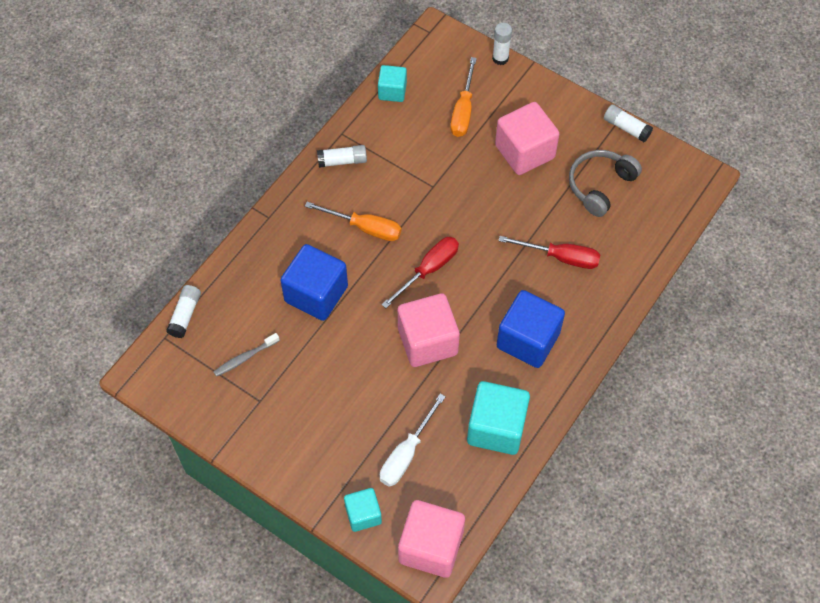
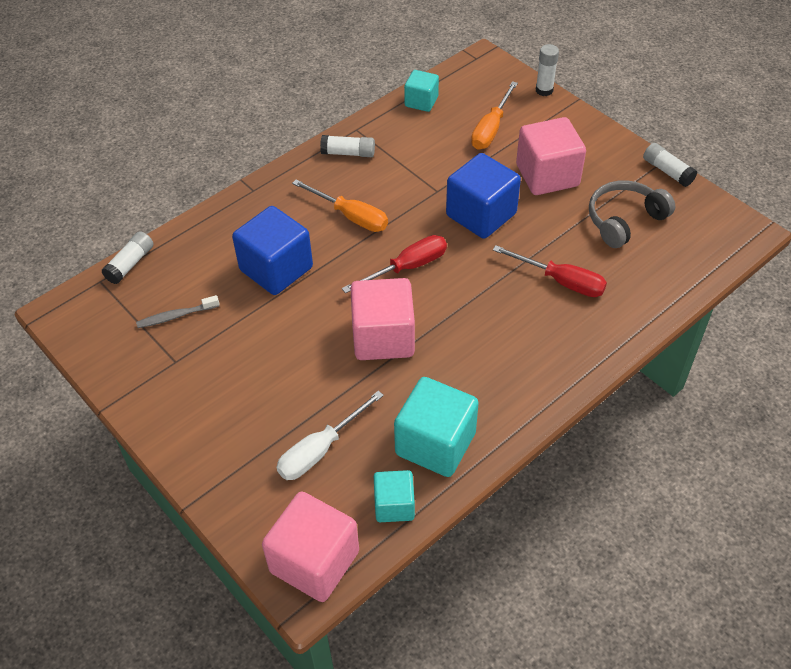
camera: 15 degrees right, 10 degrees down
(363, 514) = (246, 506): turquoise cube -> turquoise cube (394, 505)
(528, 340) = (500, 358): blue cube -> blue cube (481, 215)

